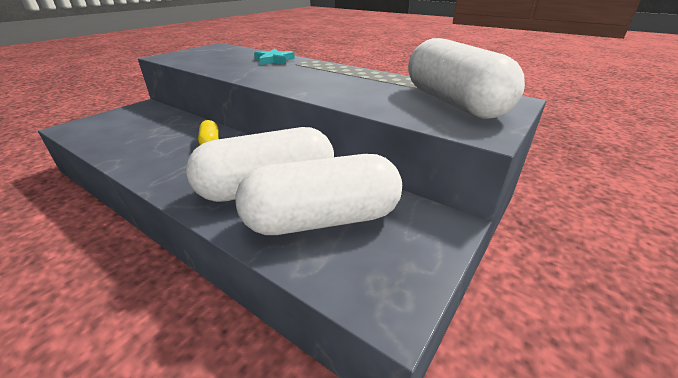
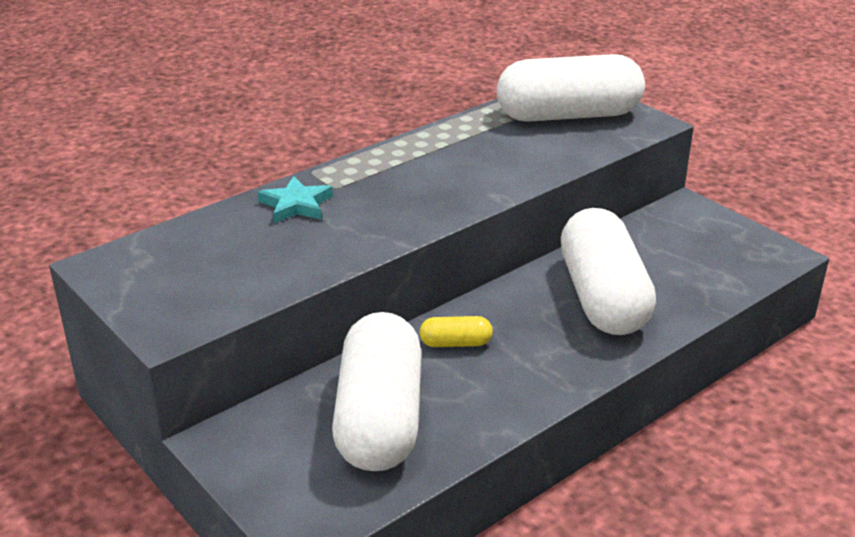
camera: 75 degrees left, 0 degrees up
(322, 219) = (671, 269): white capsule -> white capsule (379, 418)

